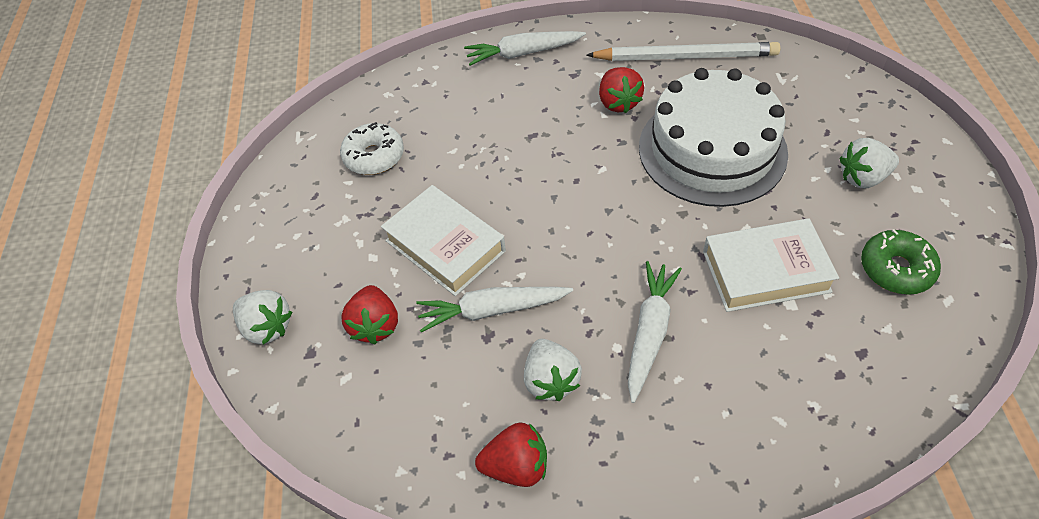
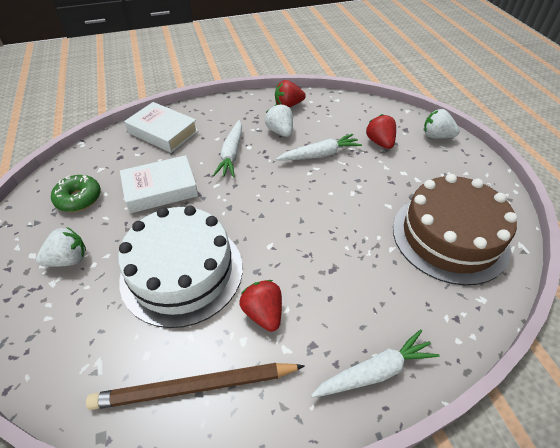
camera: 165 degrees right, 5 degrees down
(374, 156) = (449, 236): white donut -> brown cake
(445, 246) = (362, 183): white book -> white book (163, 132)
(685, 56) = (195, 387): white pencil -> brown pencil

